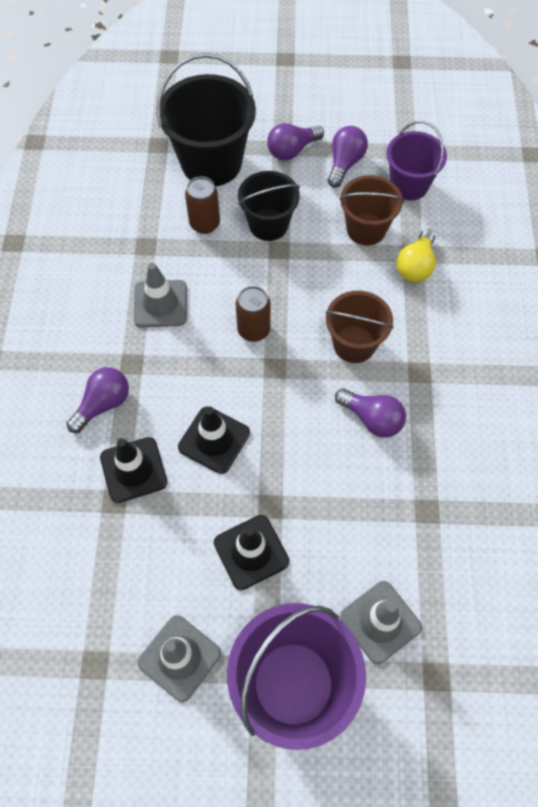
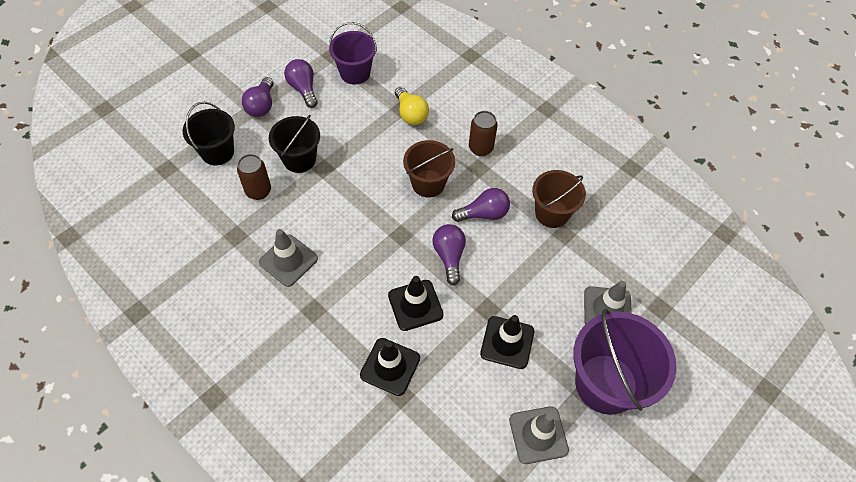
camera: 50 degrees left, 5 degrees down
(103, 404) = (325, 349): purple light bulb -> purple light bulb (449, 256)
(211, 163) = (217, 152): black bucket -> black bucket, size x0.62
(253, 330) = (363, 225): brown can -> brown can (480, 148)
(366, 229) = (360, 116): brown bucket -> brown bucket (552, 213)

